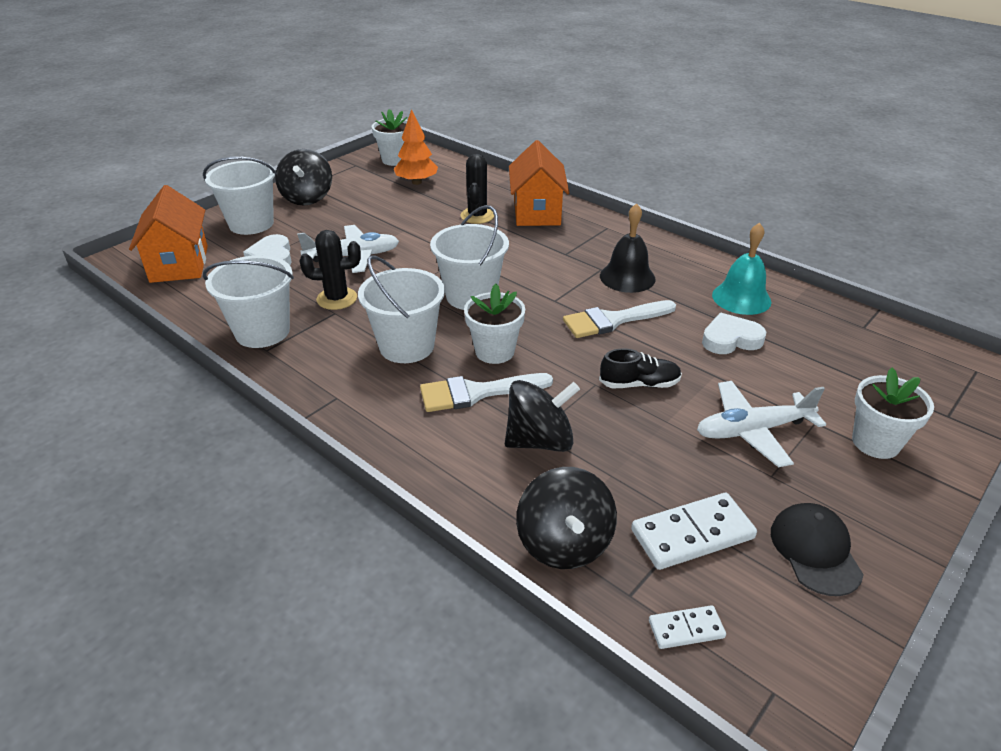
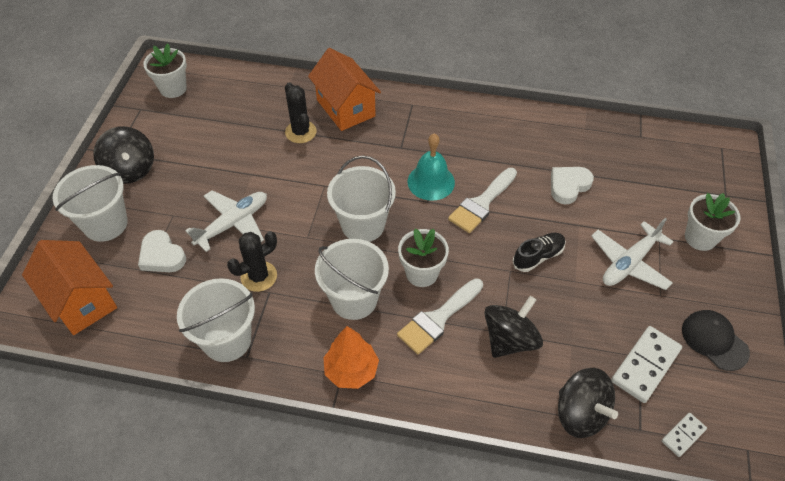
camera: 30 degrees left, 15 degrees up
(416, 182) = (216, 110): orange tree -> orange tree (351, 370)
(627, 277) = (462, 154): black bell -> none
(741, 298) = (551, 142): turquoise bell -> turquoise bell (431, 182)

